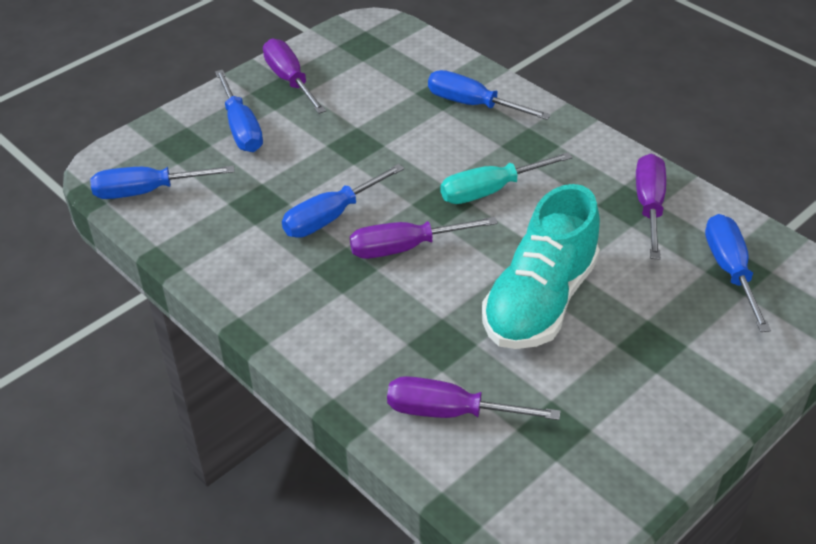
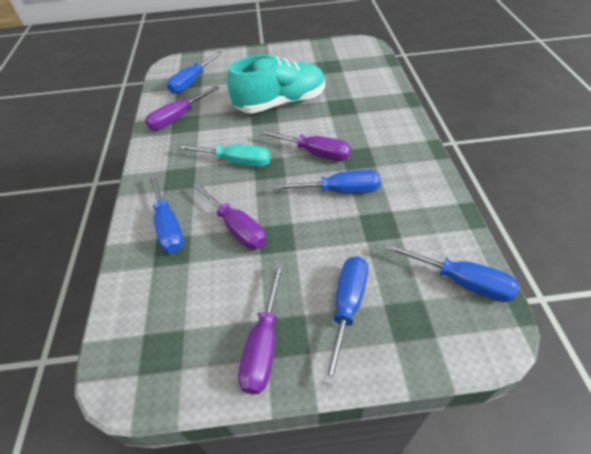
camera: 140 degrees left, 5 degrees up
(451, 412) = (362, 83): purple screwdriver -> purple screwdriver (236, 227)

